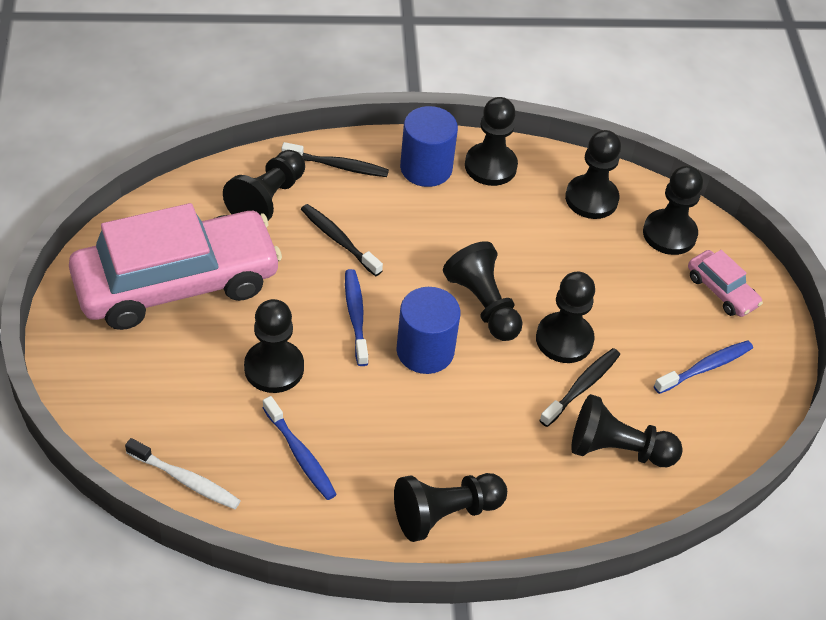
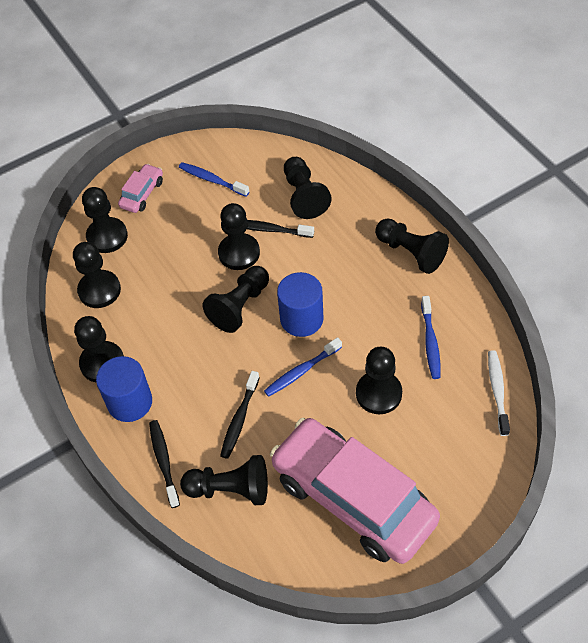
camera: 110 degrees left, 5 degrees up
(300, 455) = (430, 342): blue toothbrush -> blue toothbrush turned 150 degrees clockwise

